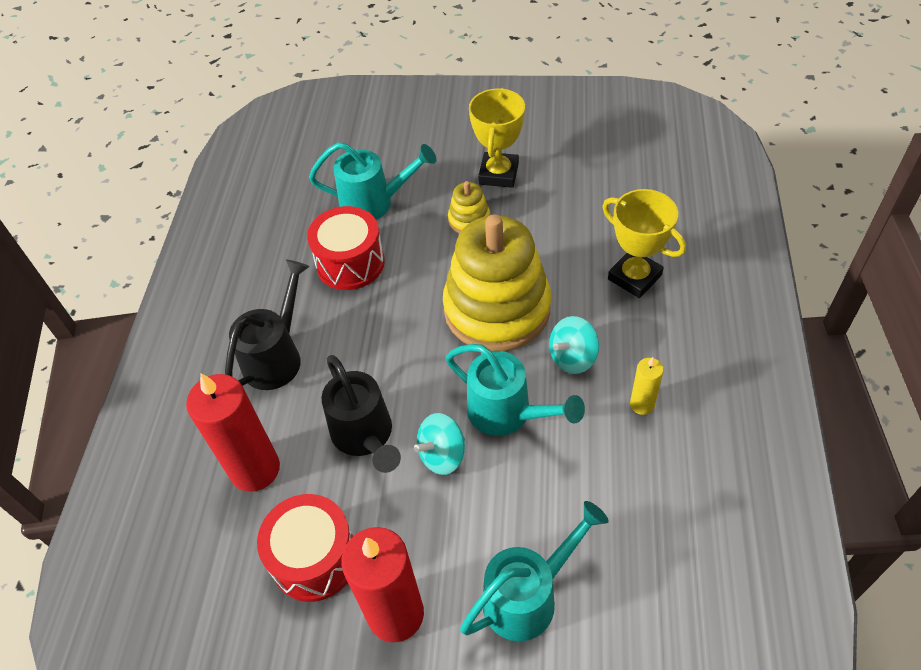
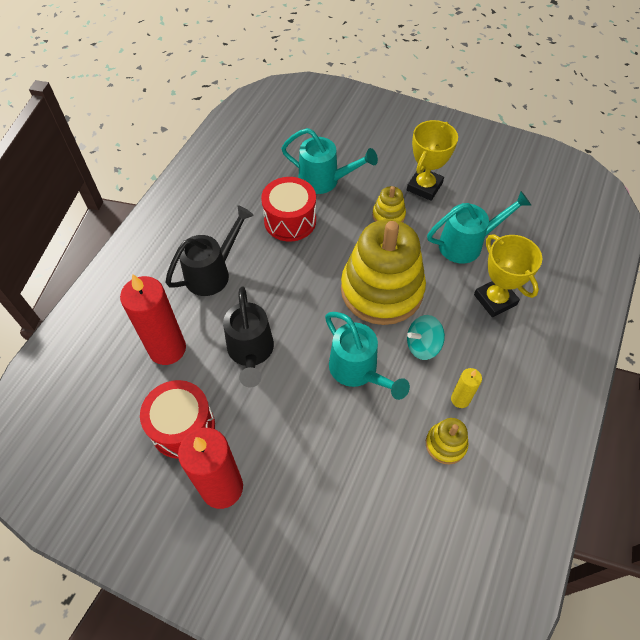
camera: 15 degrees right, 5 degrees up
(442, 455) = (299, 385): turquoise spinning top -> none
(528, 596) = (319, 510): turquoise watering can -> turquoise watering can (466, 244)
(647, 462) = (445, 444): none -> yellow stacking toy

